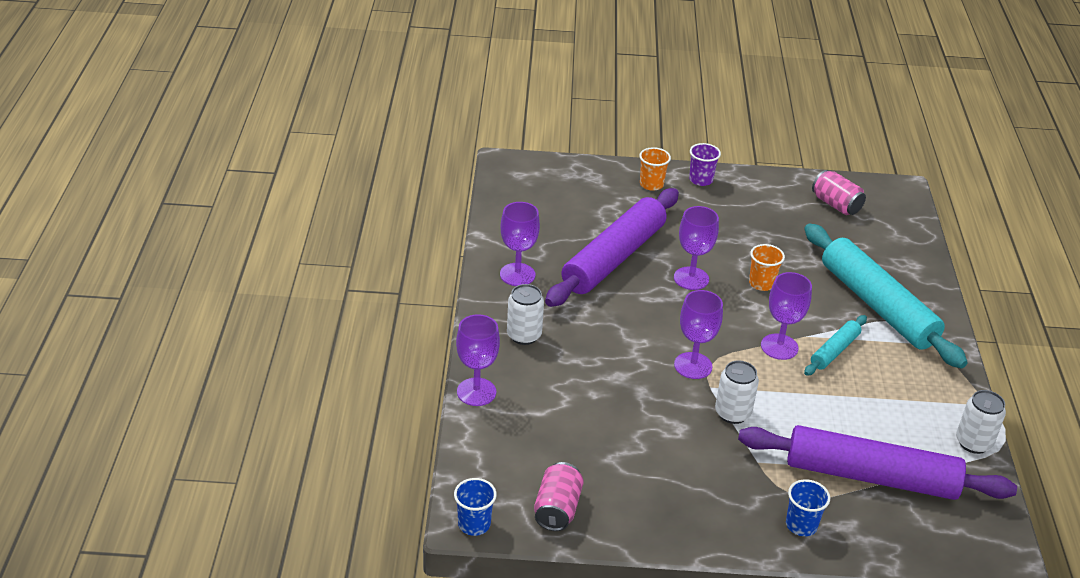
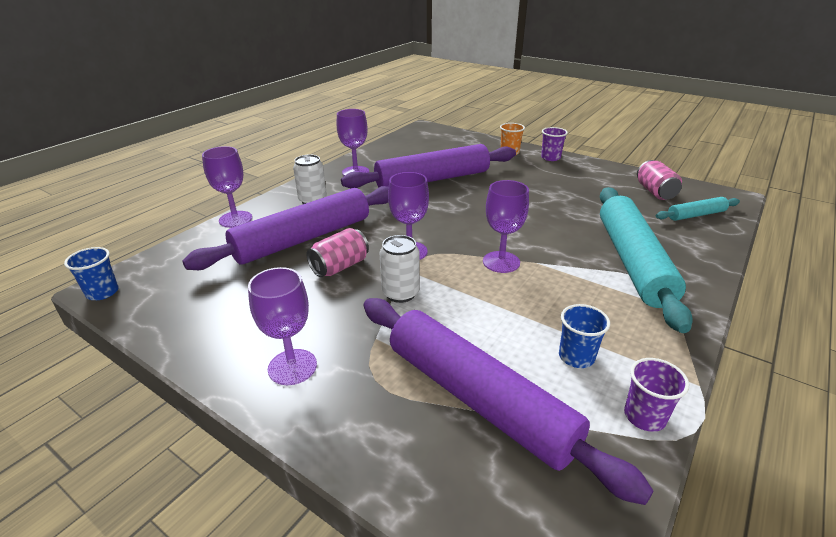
camera: 35 degrees right, 5 degrees down
(557, 509) = (169, 306): pink can -> pink can (340, 266)
(579, 389) = (303, 239): none -> purple rolling pin
(691, 278) = (476, 203): purple goblet -> purple goblet (292, 367)
(761, 283) = (533, 220): orange cup -> none
(801, 525) = (347, 413): blue cup -> blue cup (576, 357)
(834, 351) = (552, 280): turquoise rolling pin -> turquoise rolling pin (696, 215)
(973, 443) = (644, 416): white can -> purple cup

